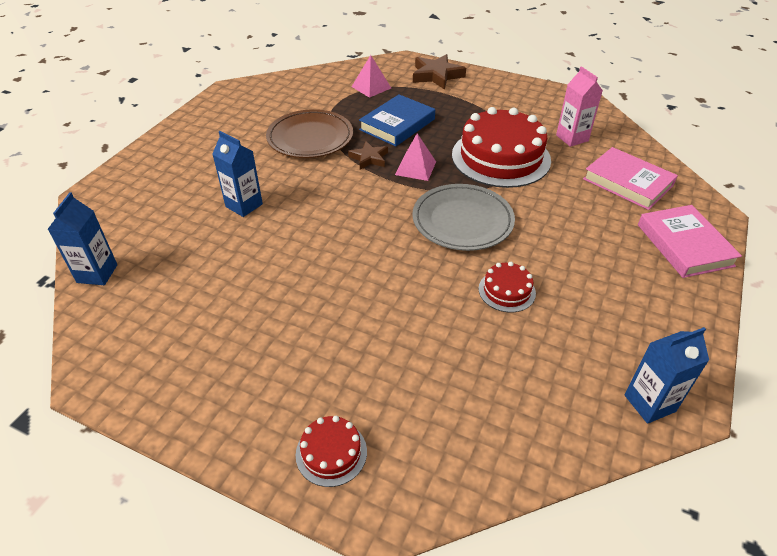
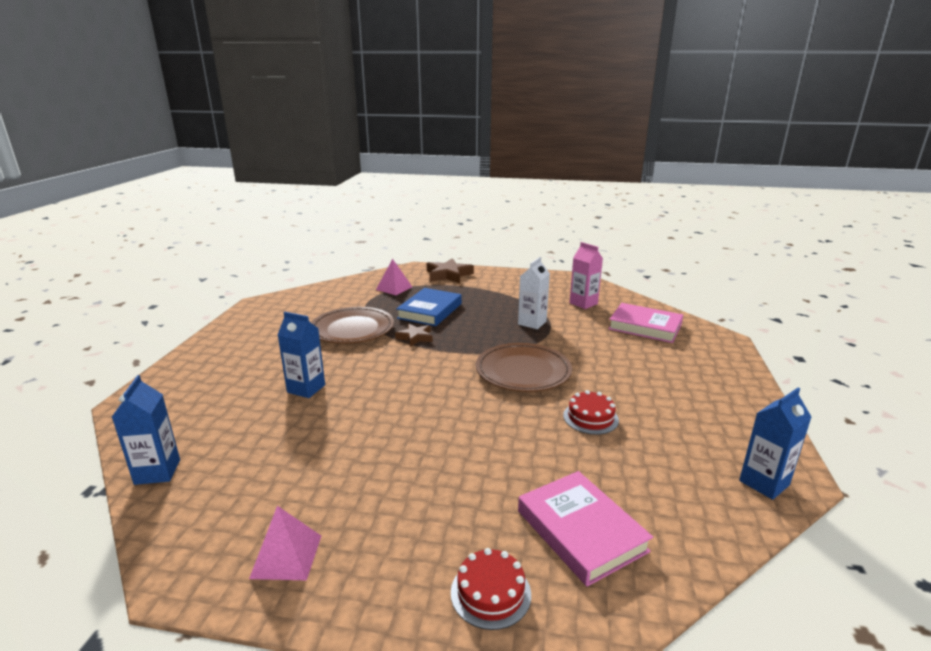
camera: 15 degrees left, 20 degrees down
(415, 168) = (461, 339): pink pyramid -> pink pyramid (286, 556)
(462, 221) = (523, 371): grey plate -> brown plate
(500, 157) = (532, 323): red cake -> white carton
(684, 245) = (715, 362): pink book -> pink book (581, 531)

